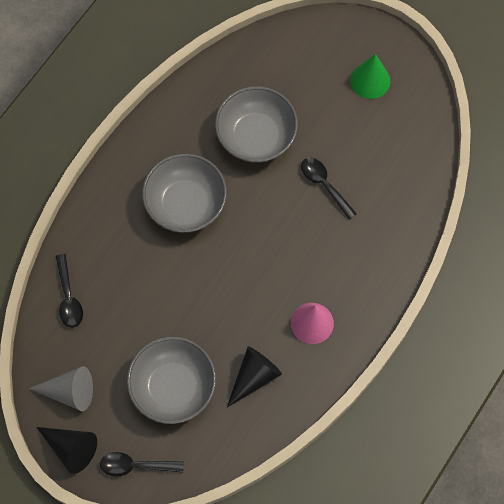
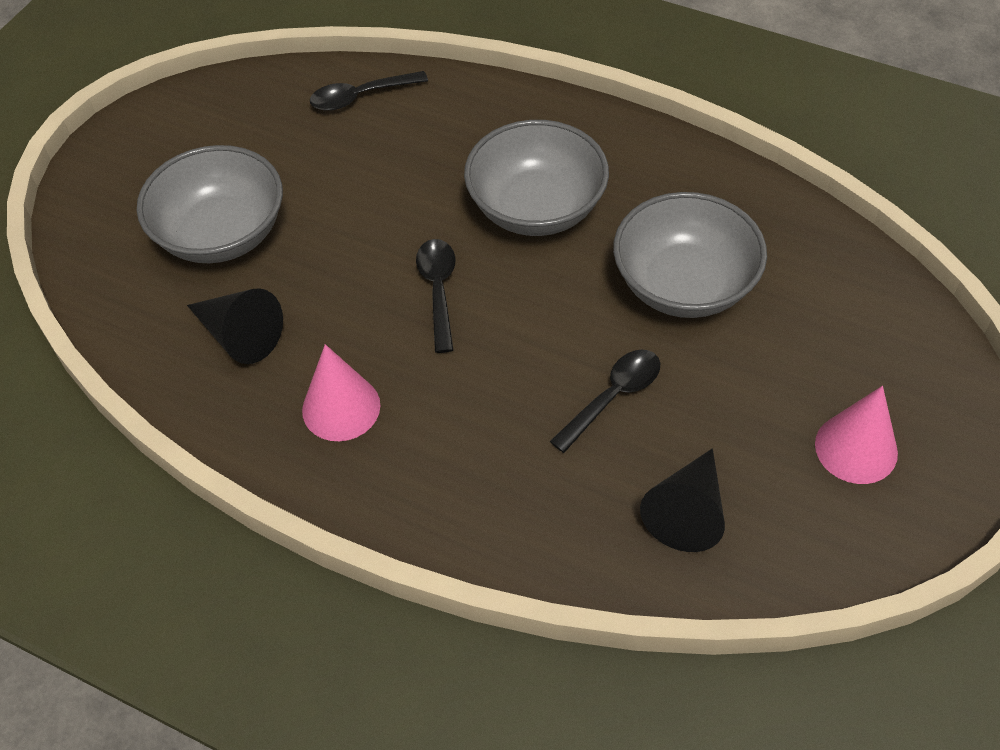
camera: 85 degrees right, 15 degrees down
(69, 392) = (214, 119): grey cone -> none
(71, 448) = (129, 133): black cone -> black cone (687, 511)
(135, 466) = (98, 207): black spoon -> black spoon (438, 290)
(370, 80) = (856, 448): green cone -> pink cone

